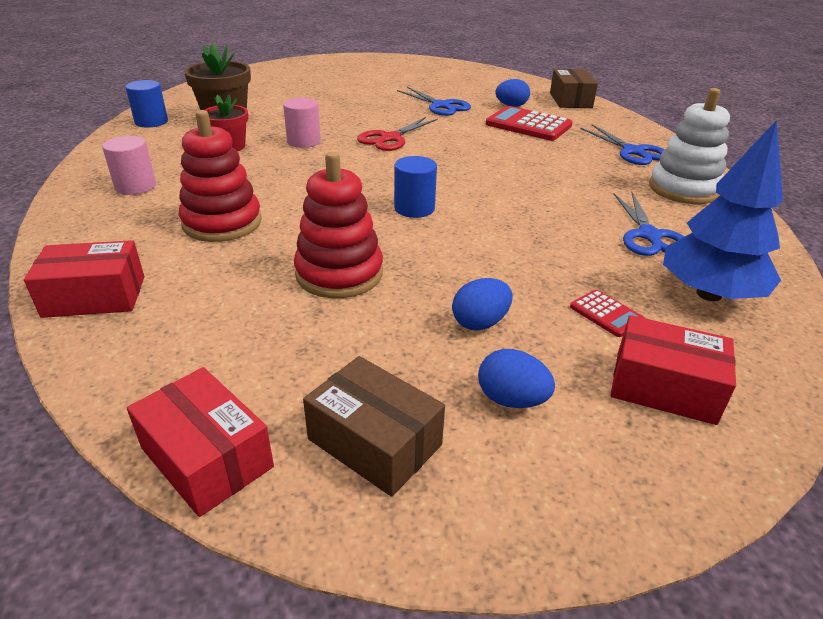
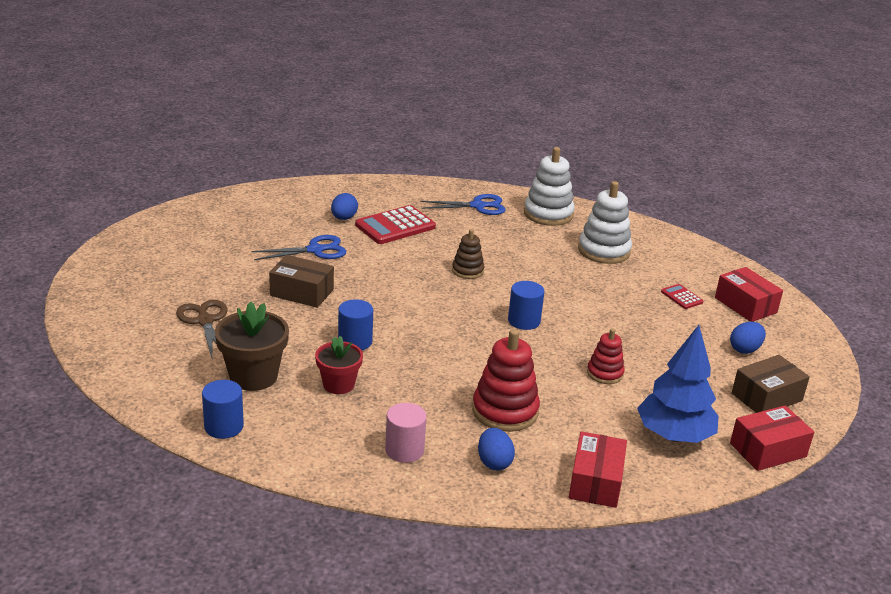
camera: 70 degrees left, 5 degrees down
(293, 94) = (205, 321): none -> brown scissors
(304, 141) = (355, 341): pink cylinder -> blue cylinder
(339, 274) = (605, 373): red stacking toy -> red stacking toy, size x0.58
(390, 138) = (379, 296): red scissors -> none
(480, 323) = (677, 338): blue egg -> blue egg (494, 462)
(486, 166) = (467, 271): none -> brown stacking toy
(570, 100) = (352, 188): brown box -> brown box (302, 292)
(606, 314) = (681, 297): red calculator -> red calculator turned 105 degrees counterclockwise
(649, 236) = (604, 251): blue scissors -> white stacking toy
(664, 387) = (745, 305): red box -> red box turned 75 degrees counterclockwise
(708, 294) = (673, 260): blue tree -> blue tree (674, 435)

